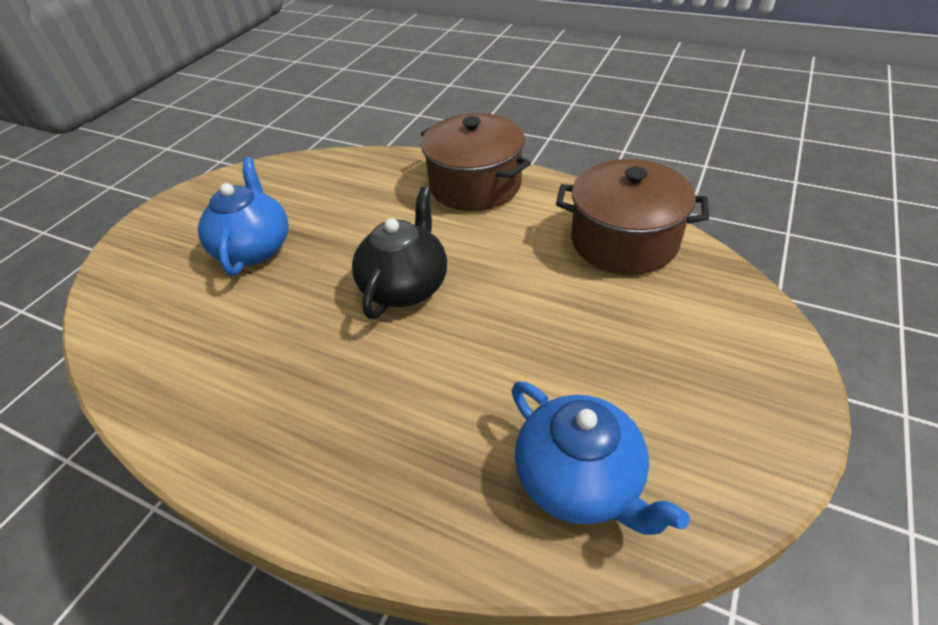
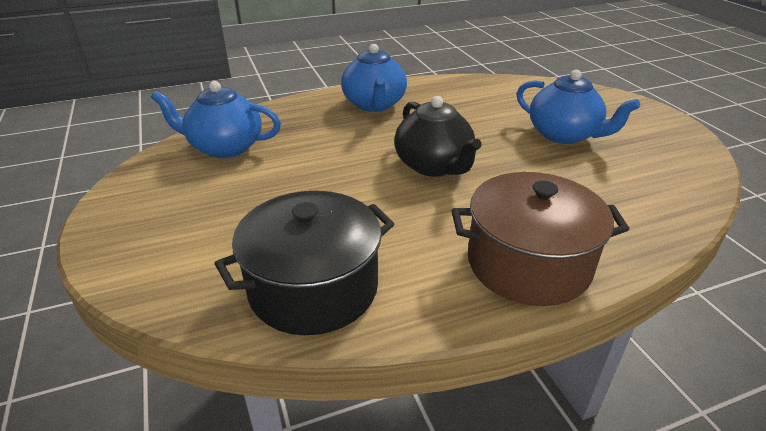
camera: 130 degrees right, 10 degrees down
(305, 434) = (374, 105): none -> blue teapot
(624, 241) = (313, 288): brown pot -> black pot

